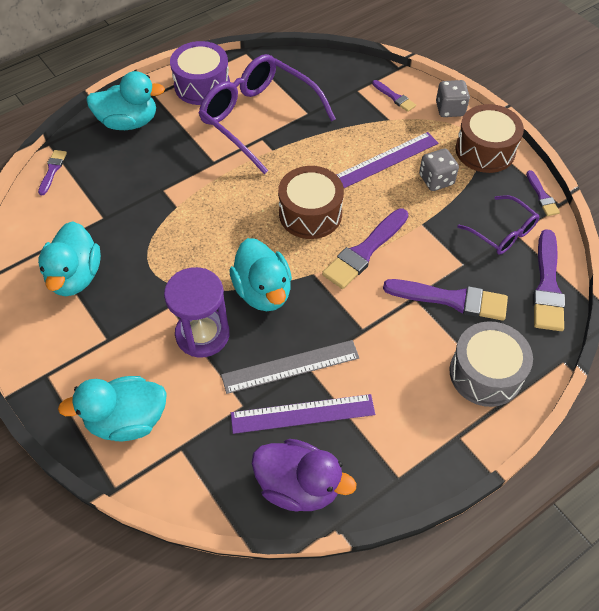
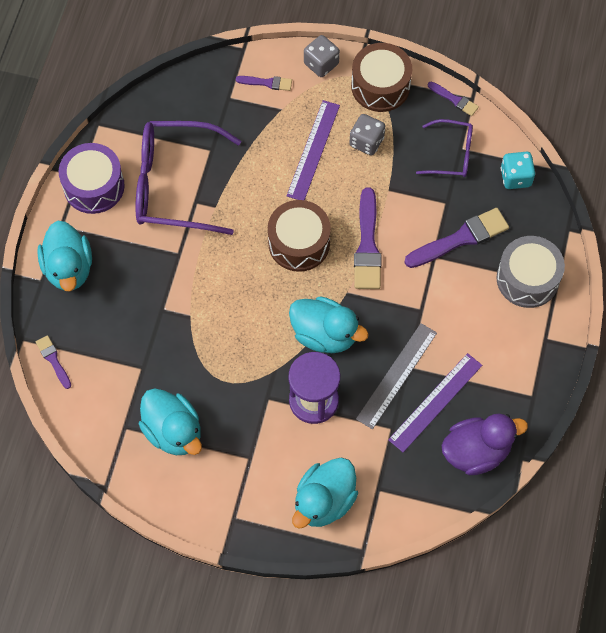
camera: 40 degrees left, 10 degrees up
(129, 122) = (68, 268): turquoise duck -> turquoise duck turned 120 degrees clockwise
(547, 286) = (515, 177): purple brush -> turquoise dice

